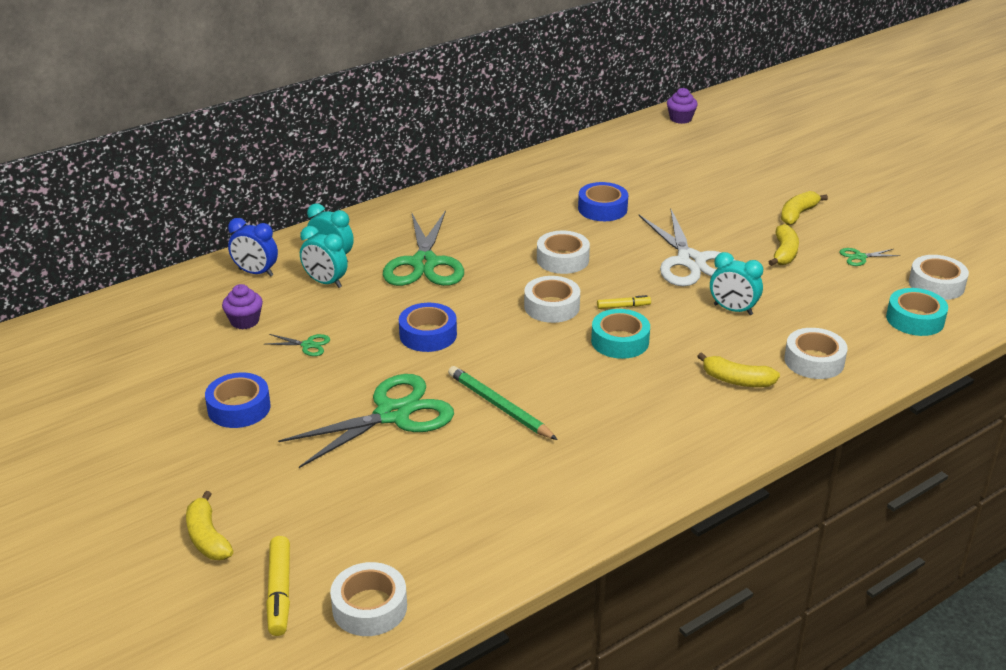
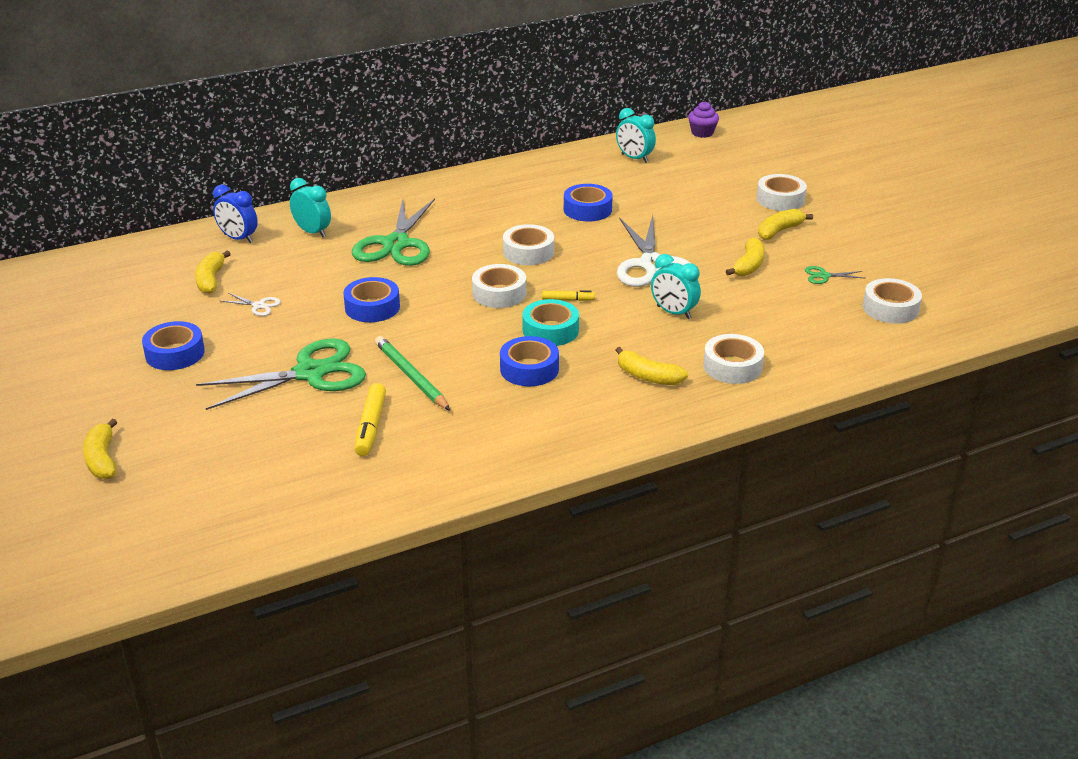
camera: 10 degrees right, 0 degrees up
(244, 321) = (211, 280): purple cupcake -> yellow banana
(279, 592) = (145, 512): yellow marker -> yellow marker (370, 426)
(308, 345) = (259, 306): green scissors -> white scissors
(325, 282) = (298, 252): turquoise clock -> turquoise clock (634, 158)
(369, 607) = (219, 534): white tape -> white tape (780, 199)
(616, 385) = (529, 369): none -> blue tape
(915, 319) = (853, 338): turquoise tape -> none

